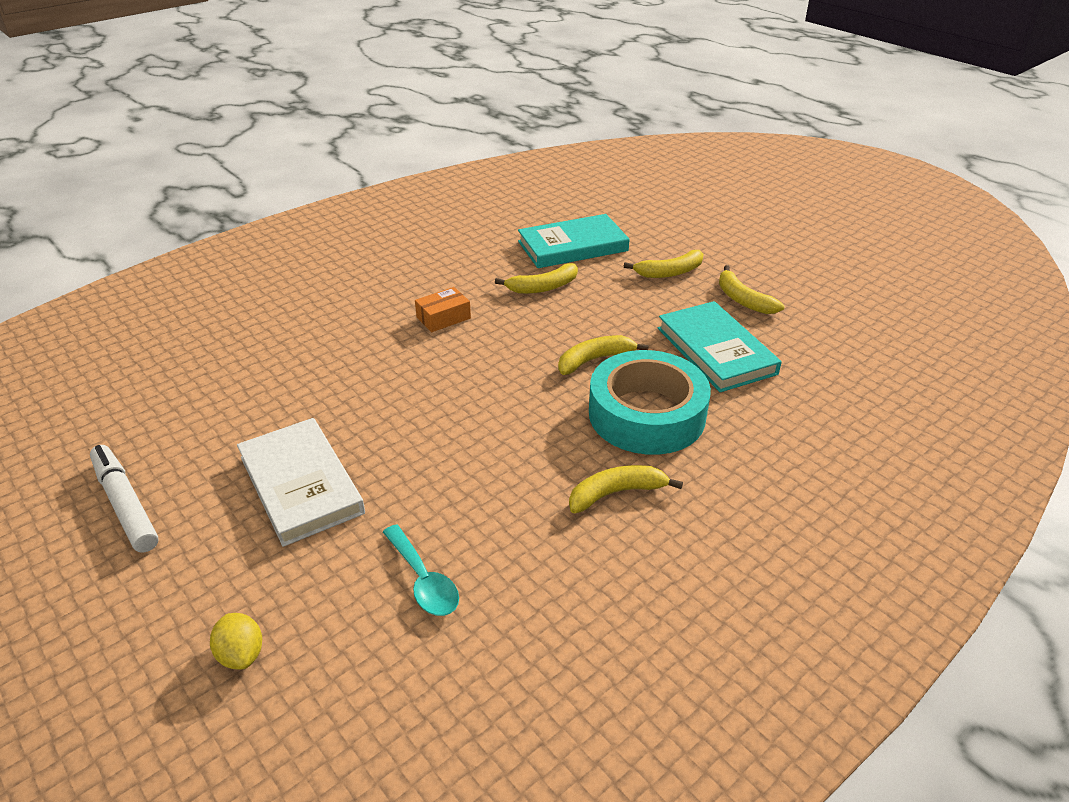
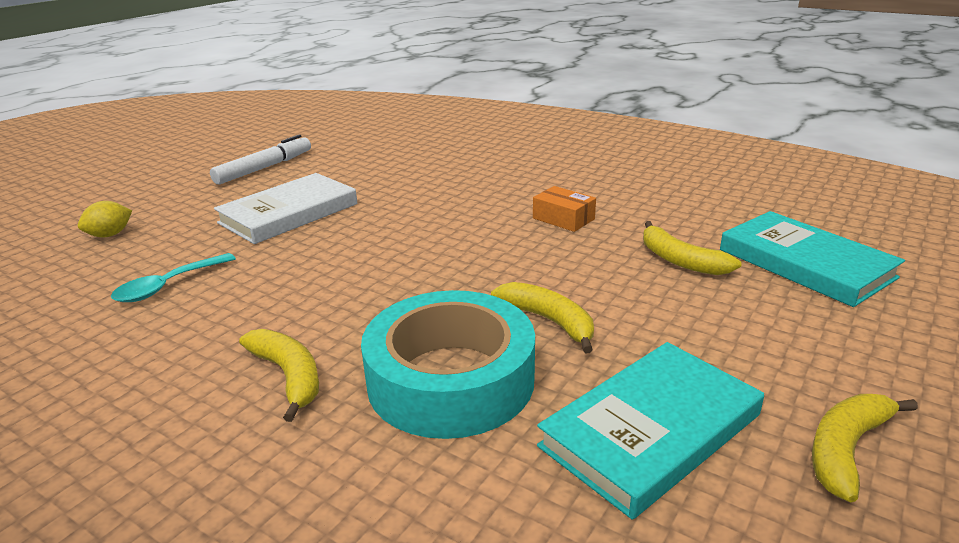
camera: 75 degrees right, 10 degrees down
(670, 272) = (839, 354): yellow banana -> none

